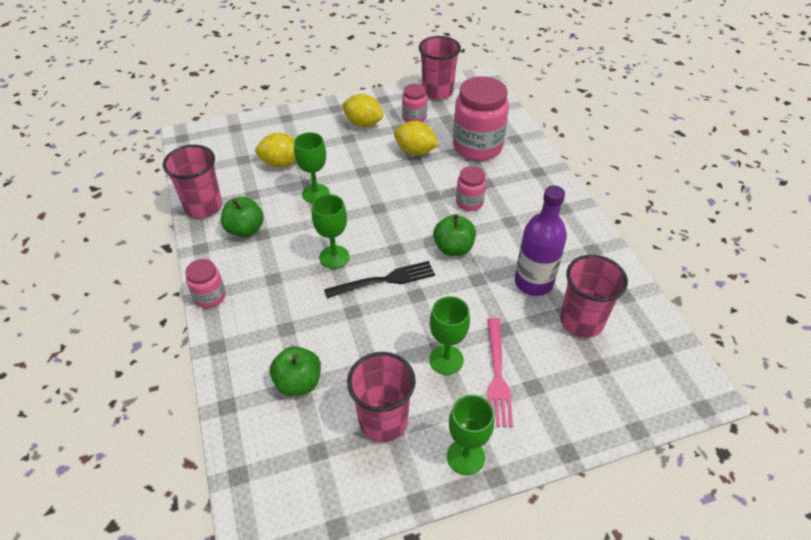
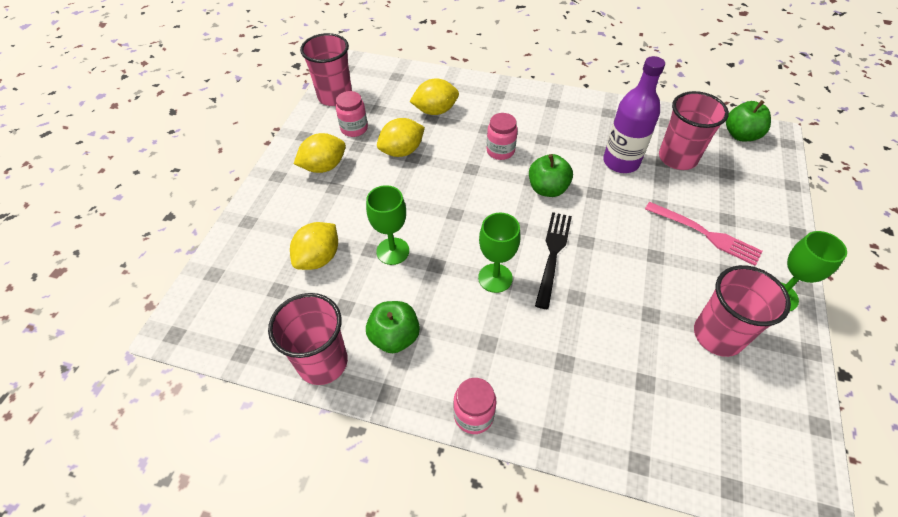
camera: 55 degrees left, 5 degrees up
(298, 382) = (641, 382): green apple -> green apple (741, 135)
(446, 360) = (672, 258): green goblet -> none
(477, 147) = (435, 111): pink jar -> yellow lemon

